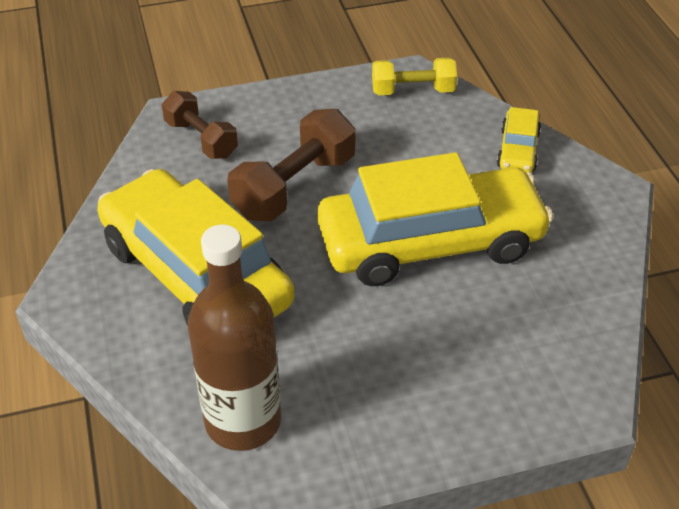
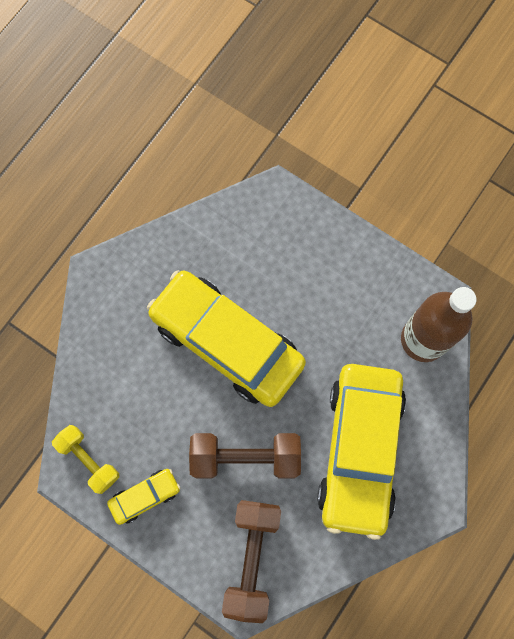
camera: 130 degrees left, 30 degrees up
(201, 139) = (251, 558): brown dumbbell -> brown dumbbell, size x1.52
(517, 150) = (101, 349): yellow car -> yellow car (145, 496)

